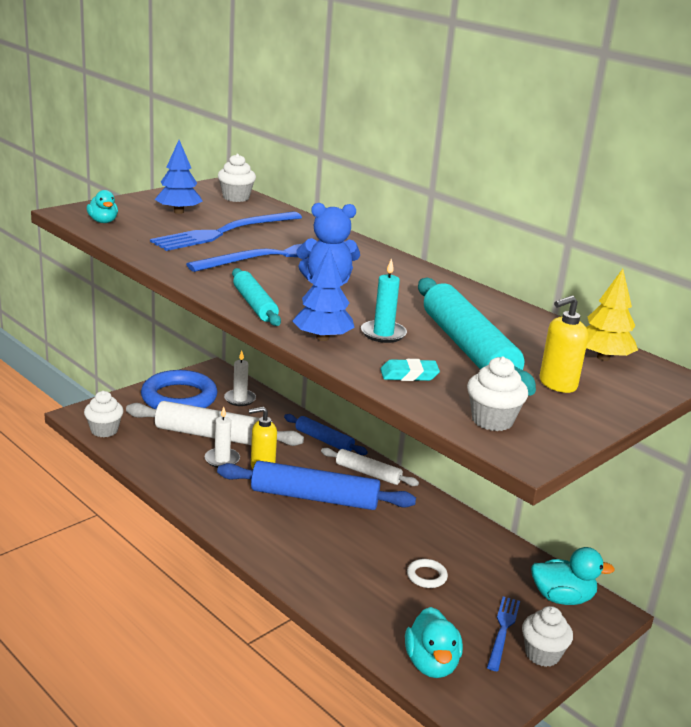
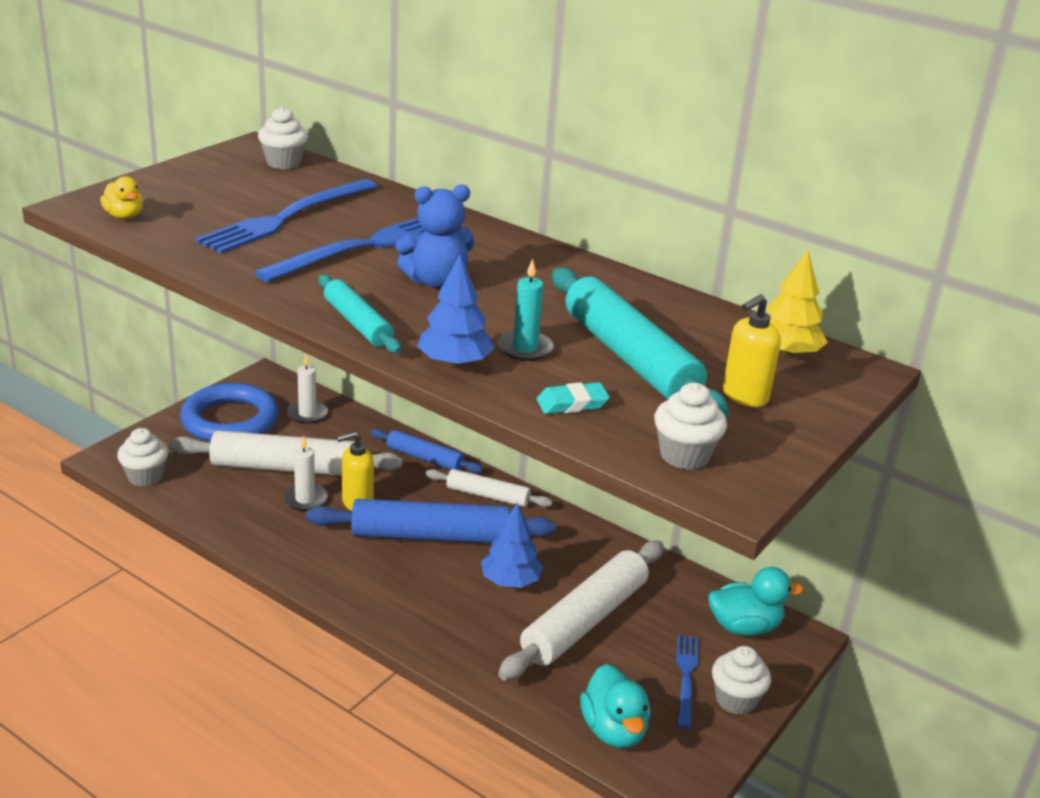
camera: 10 degrees left, 5 degrees up
(103, 221) = (124, 216): turquoise duck -> yellow duck
(178, 212) = (217, 192): blue tree -> blue tree (510, 581)
(426, 576) = (585, 621): white ring -> white rolling pin

